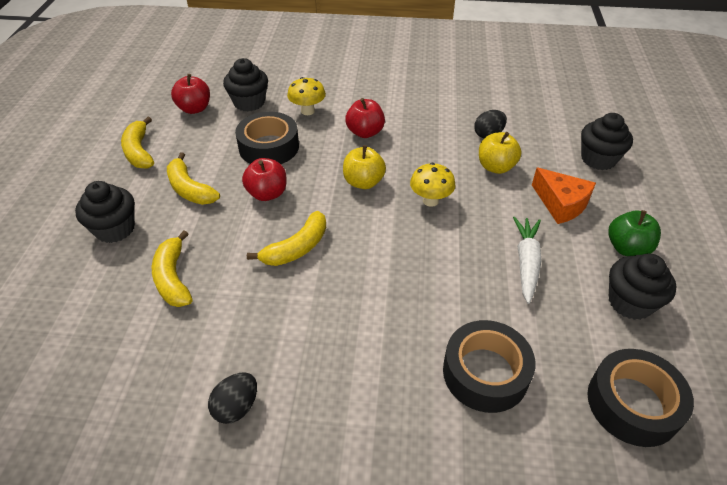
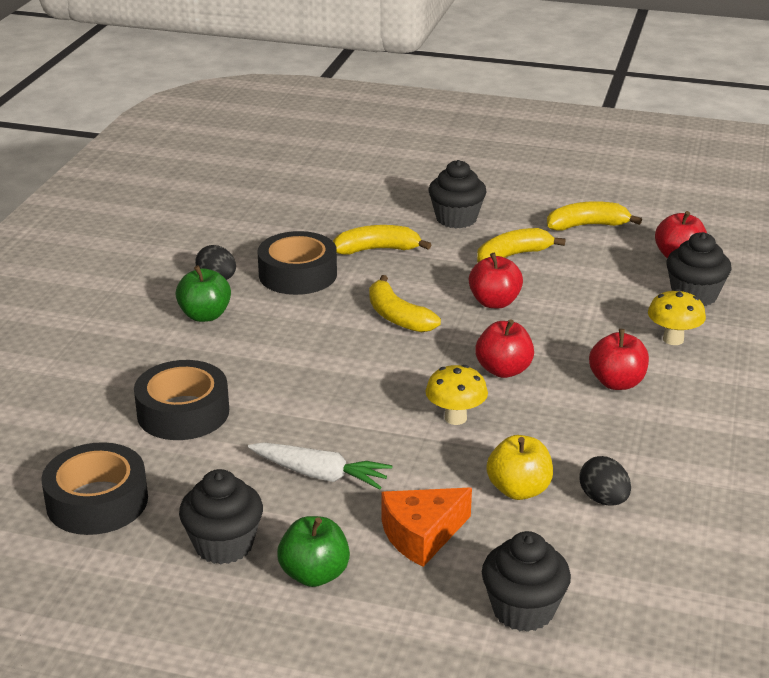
camera: 100 degrees right, 15 degrees down
(269, 147) = (588, 306): black tape -> black tape (298, 274)
(314, 399) = (205, 315): none -> green apple
(363, 182) = (503, 370): yellow apple -> red apple

